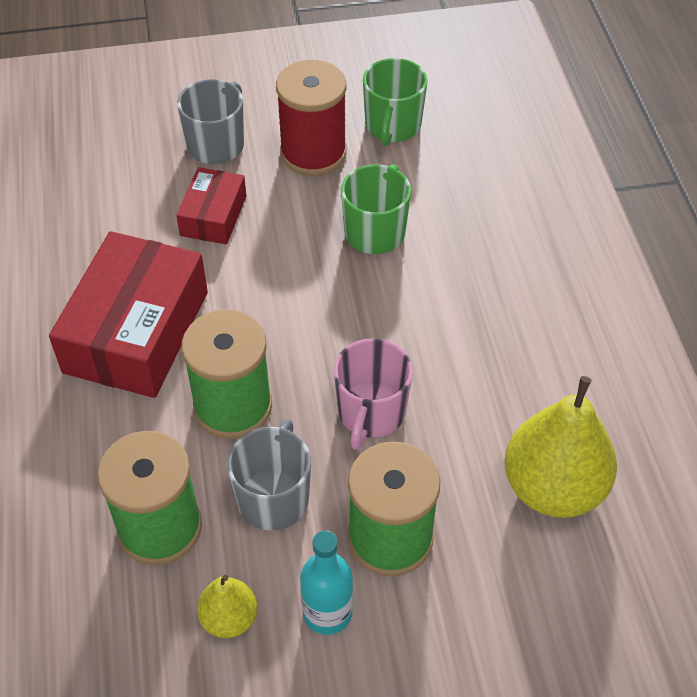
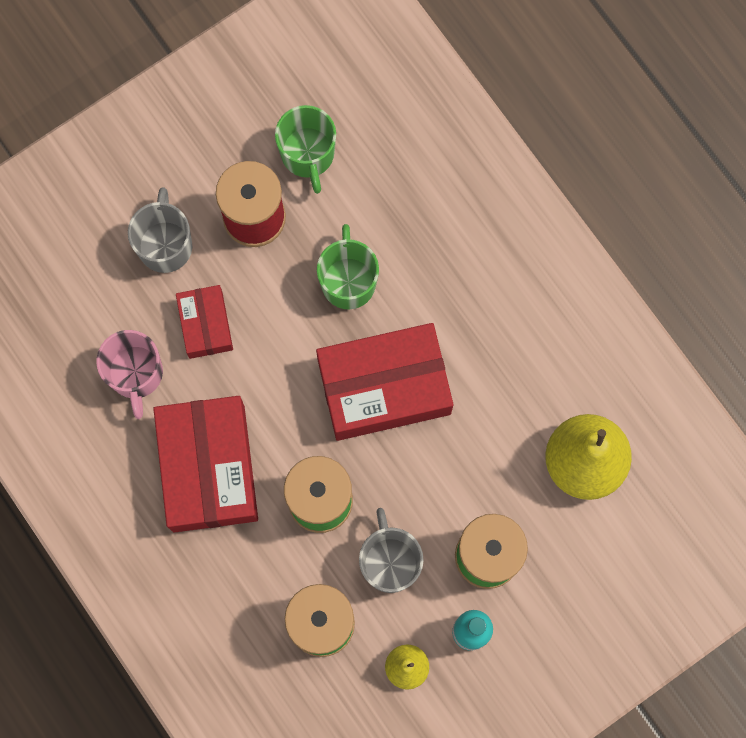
camera: 25 degrees left, 25 degrees up
(361, 331) = (384, 387): none -> red box
(371, 413) = (426, 459): pink mug -> pink mug (136, 374)

